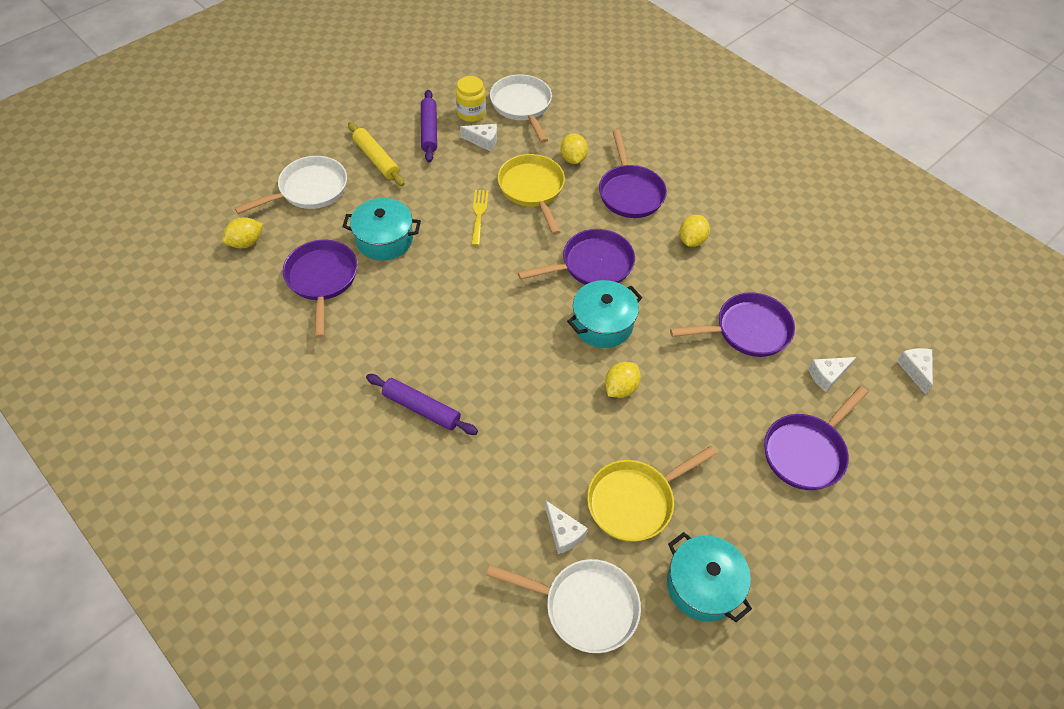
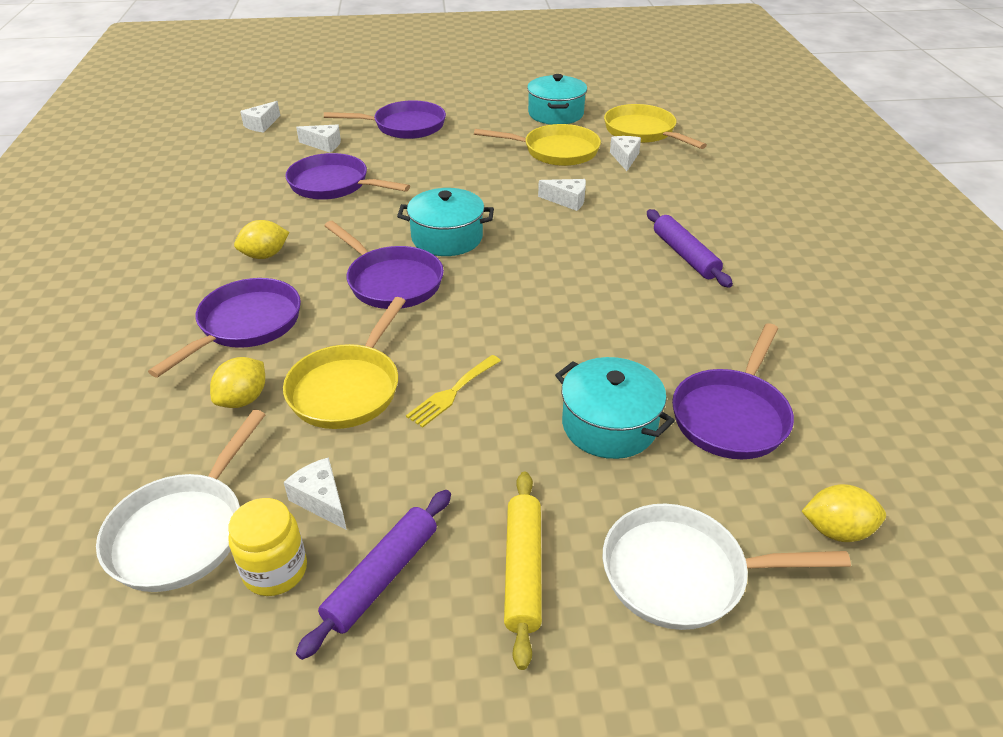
camera: 140 degrees left, 15 degrees down
(559, 424) = (567, 201): none -> white cheese
(584, 607) = (643, 132): white pan -> yellow pan
(592, 265) = (391, 282): purple pan -> purple pan turned 150 degrees counterclockwise
(620, 388) = (489, 198): yellow lemon -> none

